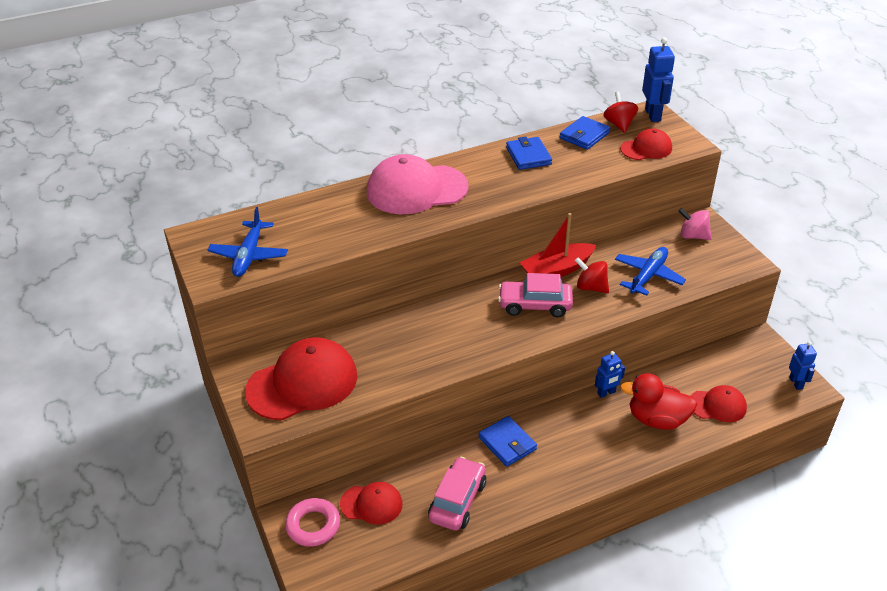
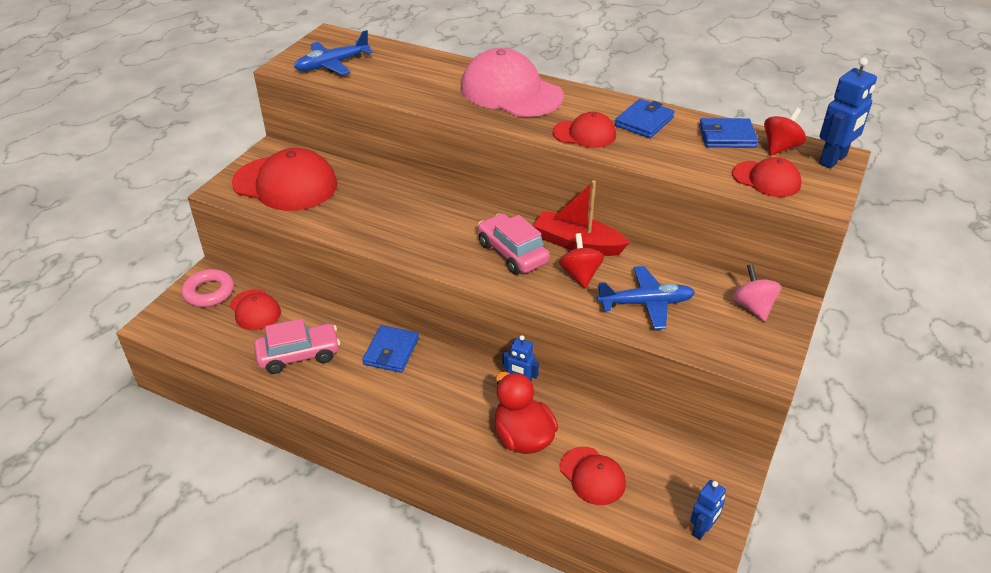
camera: 50 degrees right, 0 degrees up
(513, 187) = (584, 134): none -> red cap

